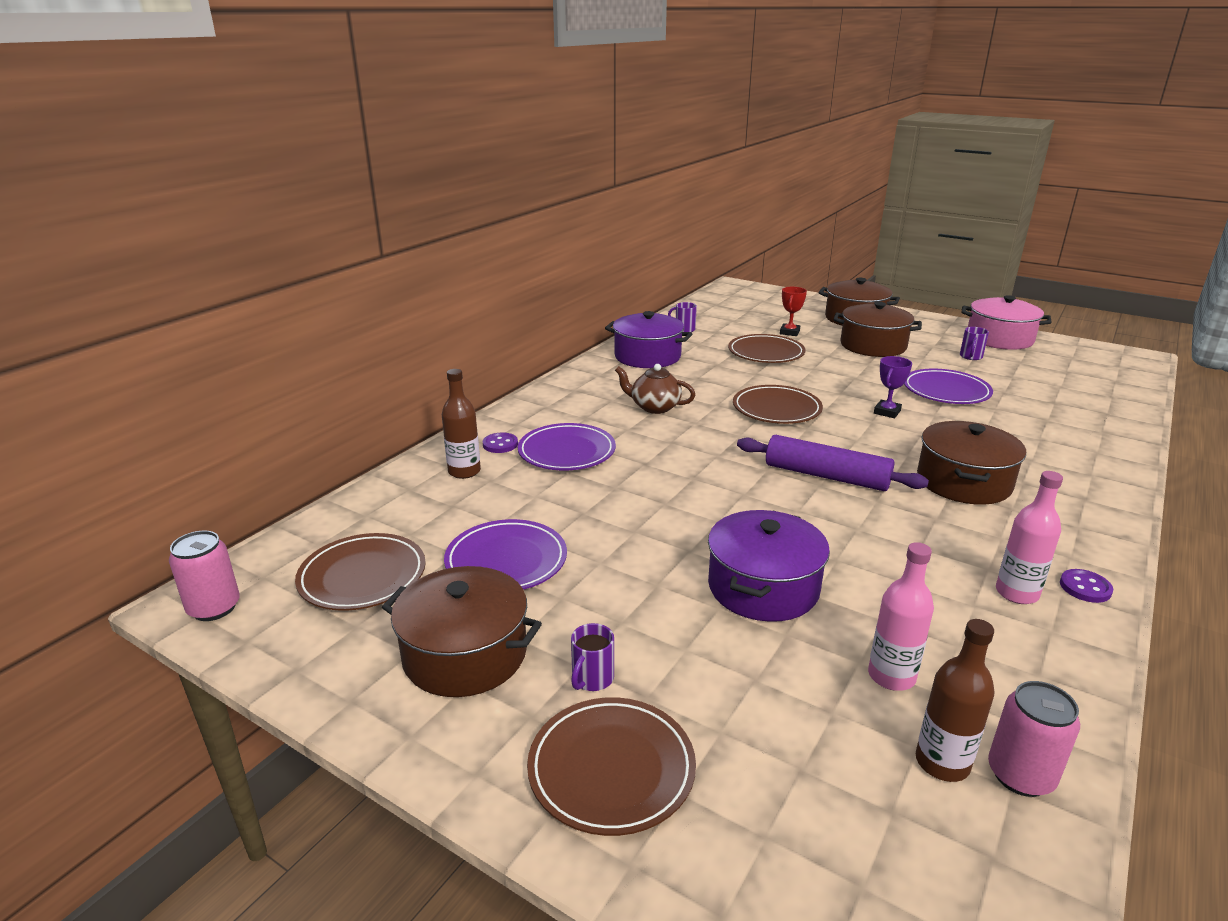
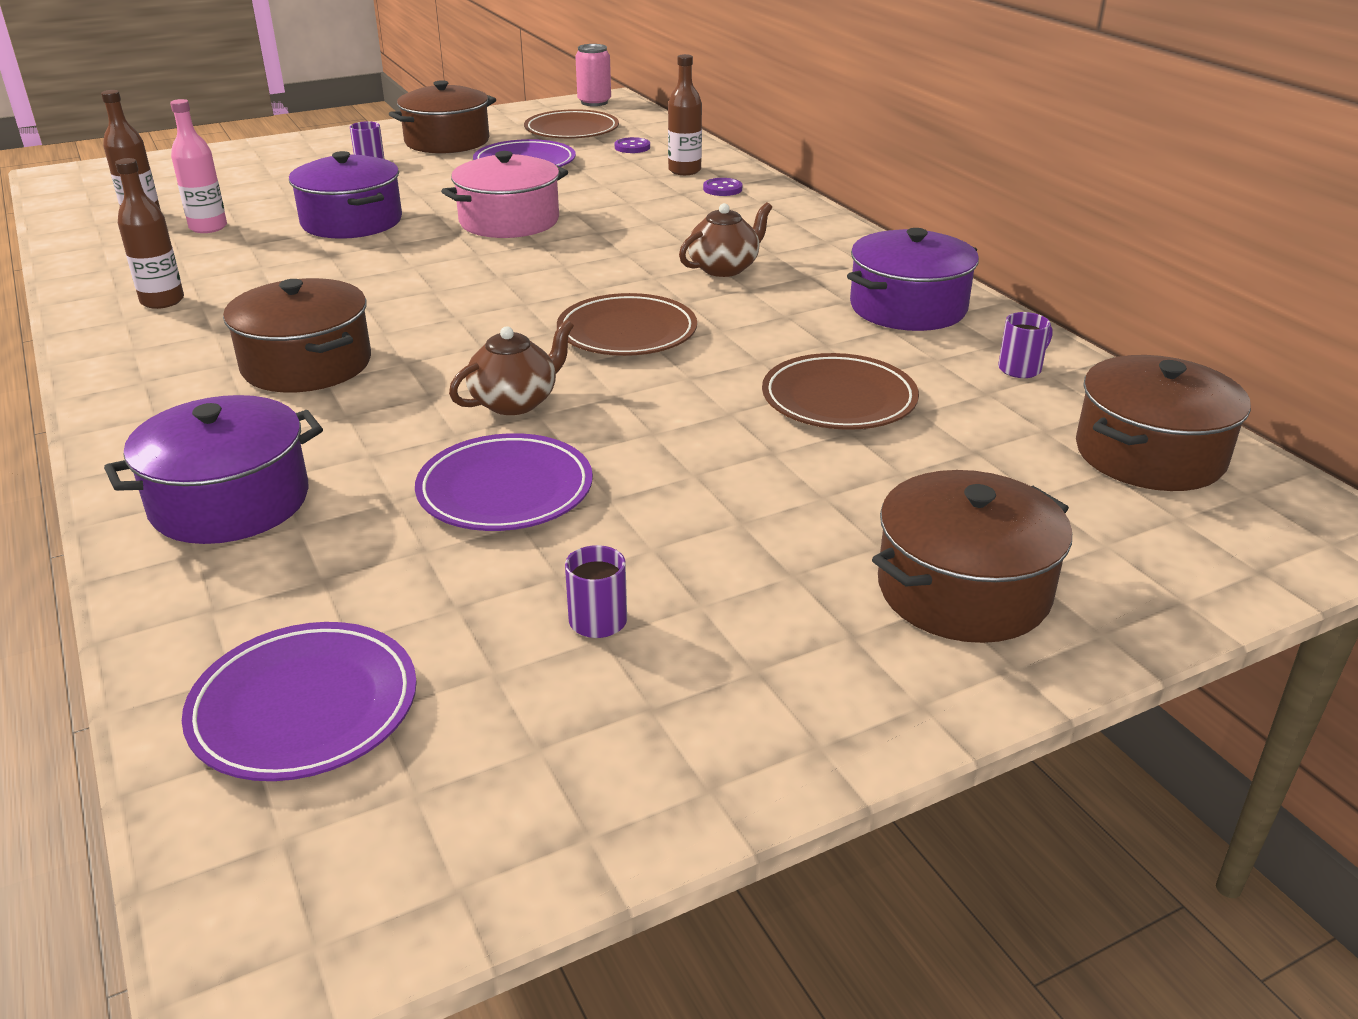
camera: 120 degrees right, 5 degrees up
(567, 452) = (669, 209): purple plate -> purple plate (304, 707)
(611, 769) = (303, 153): brown plate -> none
(789, 332) = (928, 464): red trophy -> none
(826, 476) = (442, 300): purple rolling pin -> none
(873, 346) = (773, 524): brown pot -> brown pot (1149, 454)
(887, 412) = (515, 402): purple trophy -> brown teapot
(999, 339) = (641, 751): pink pot -> pink pot (509, 221)
(1016, 593) = (162, 301): pink bottle -> brown bottle
(1020, 775) = (93, 229): pink can -> none
(1071, 441) = (230, 502): none -> purple pot
(1085, 587) = (104, 331): purple button -> purple button (632, 147)

